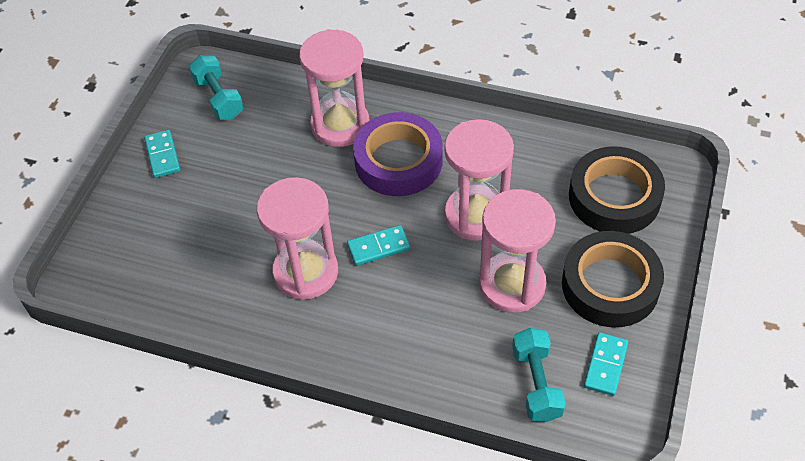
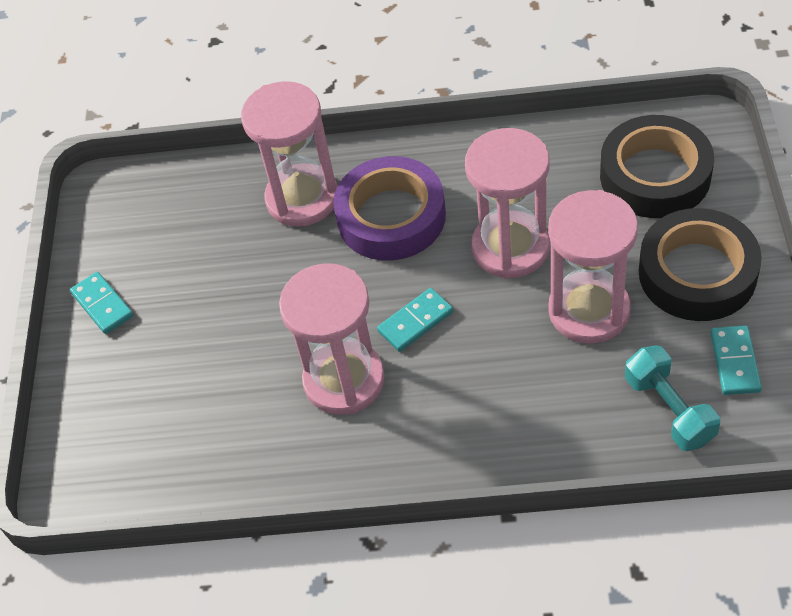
camera: 15 degrees left, 0 degrees up
(218, 98) = (139, 215): turquoise dumbbell -> none

